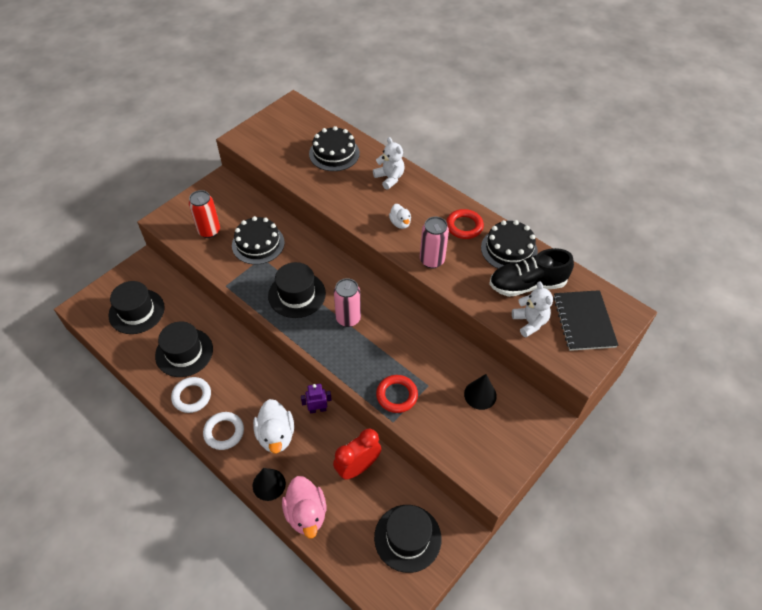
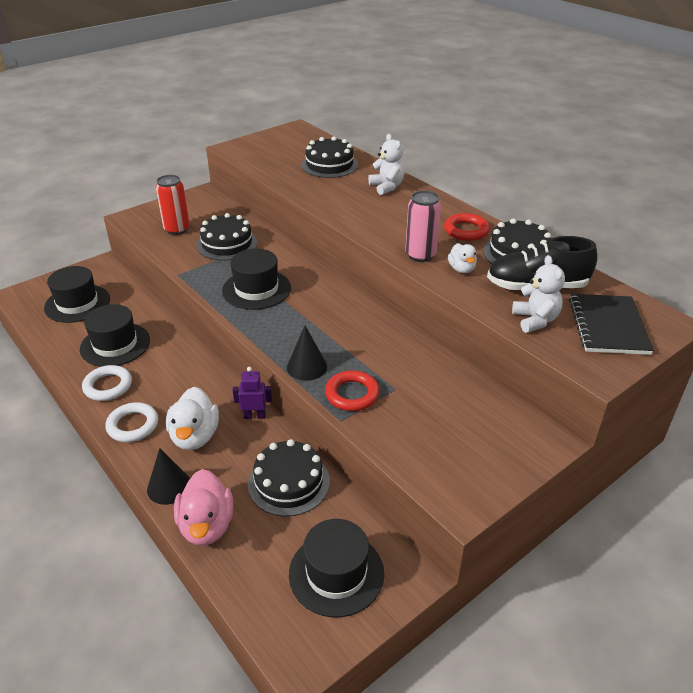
camera: 10 degrees right, 15 degrees down
(348, 318) = (311, 316): pink can -> none
(357, 467) = (289, 482): red clock -> black cake
(400, 223) = (390, 222): white duck -> white duck (461, 269)
(480, 395) = (462, 406): black cone -> black cone (306, 367)

